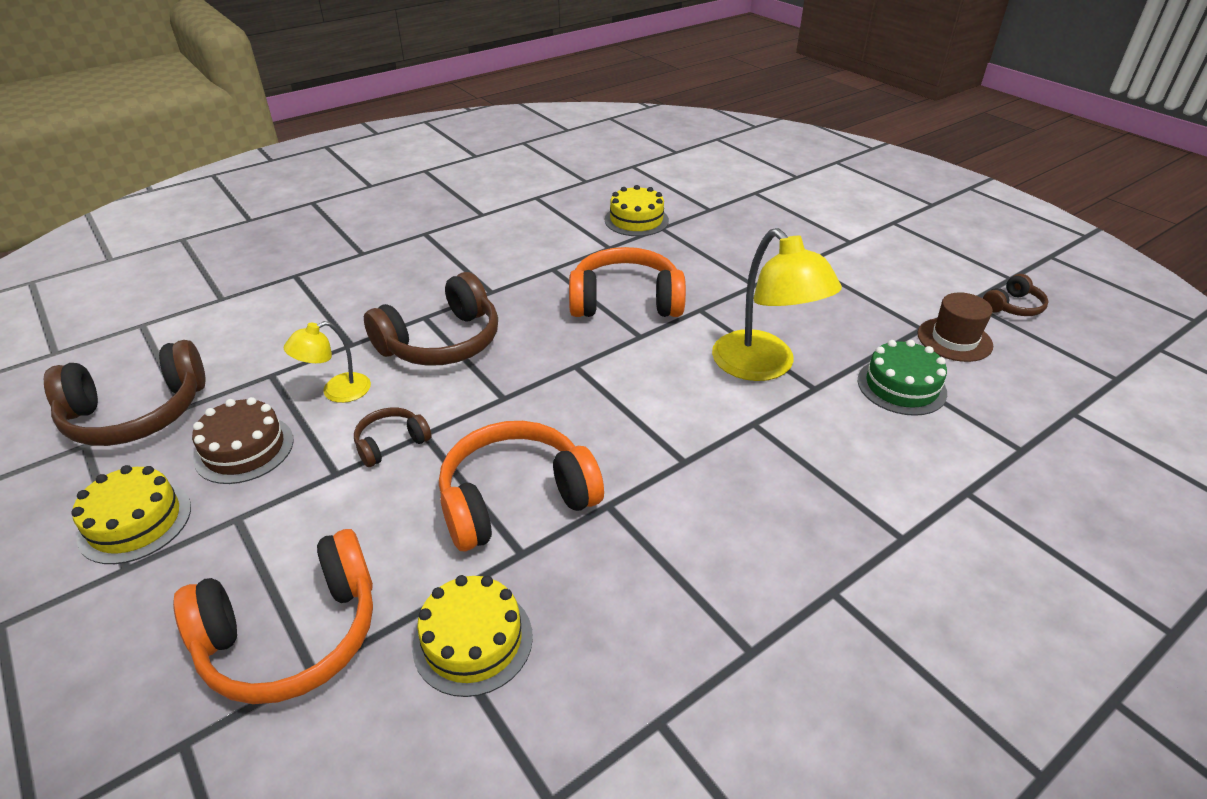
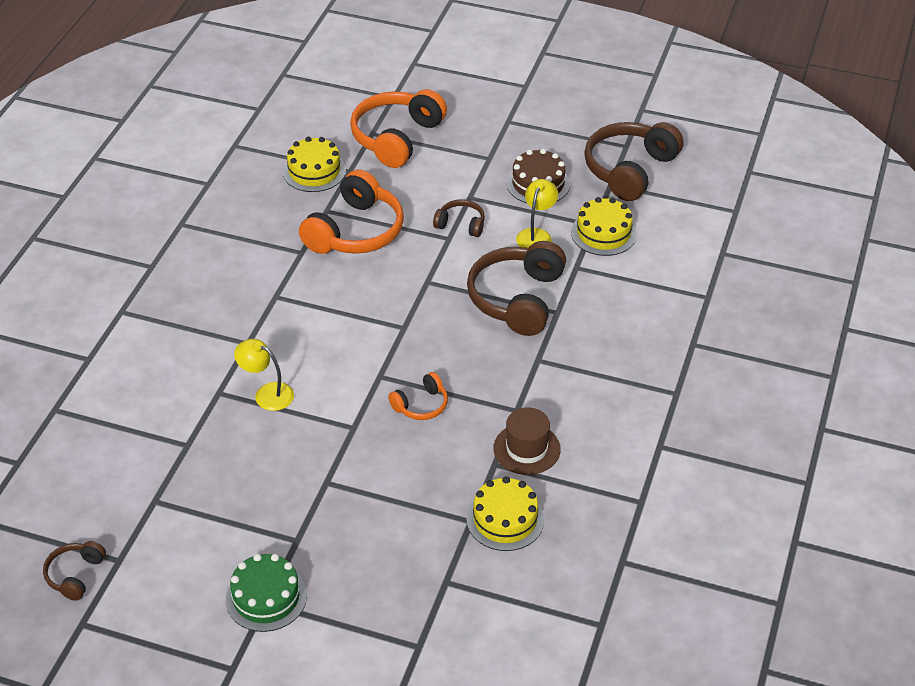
camera: 145 degrees right, 5 degrees up
(135, 522) = (535, 135): yellow cake -> yellow cake (603, 233)
(391, 443) = (461, 224): brown headphones -> brown headphones turned 90 degrees counterclockwise
(625, 301) = (421, 405): orange headphones -> orange headphones, size x0.50
(763, 366) = (267, 393): yellow lamp -> yellow lamp, size x0.54
(901, 386) = (154, 426): green cake -> green cake (266, 597)
(954, 339) = (122, 500): brown hat -> brown hat (526, 449)

